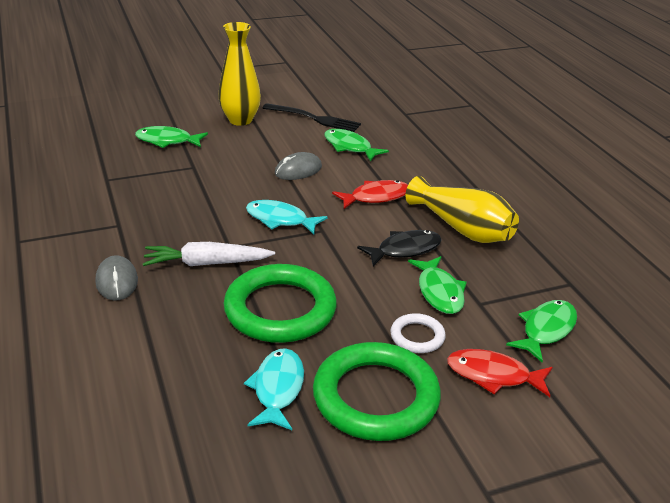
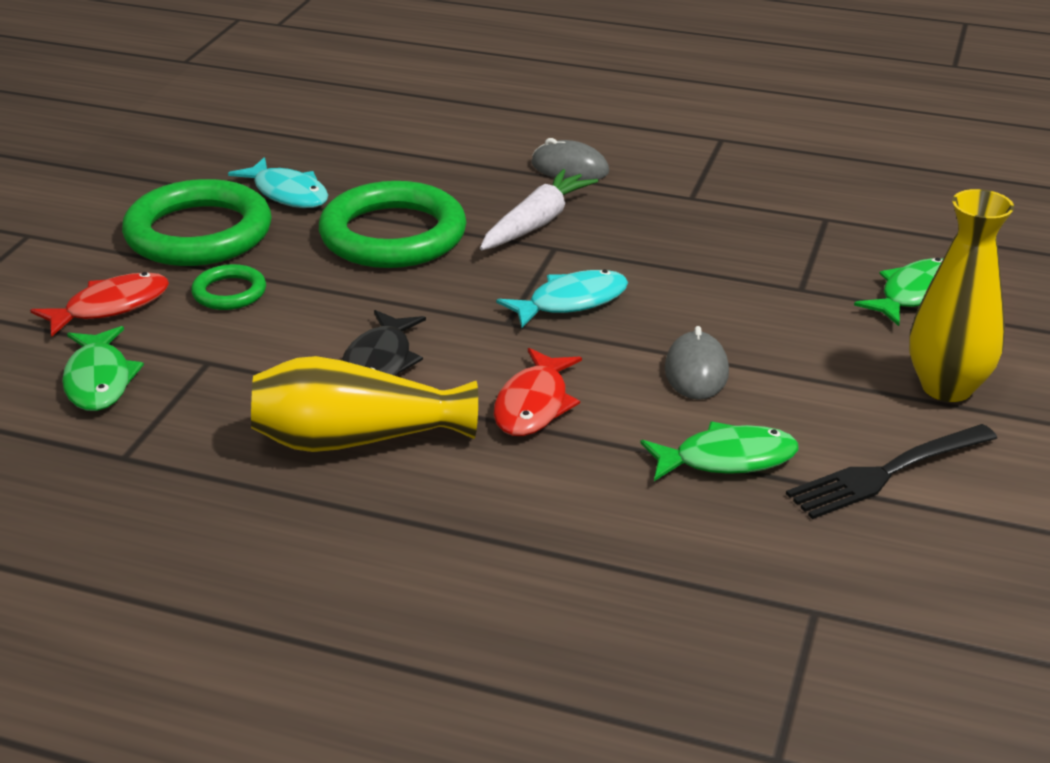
camera: 130 degrees right, 0 degrees up
(417, 336) = (229, 292): white ring -> green ring
(439, 292) = (268, 344): green fish -> none

